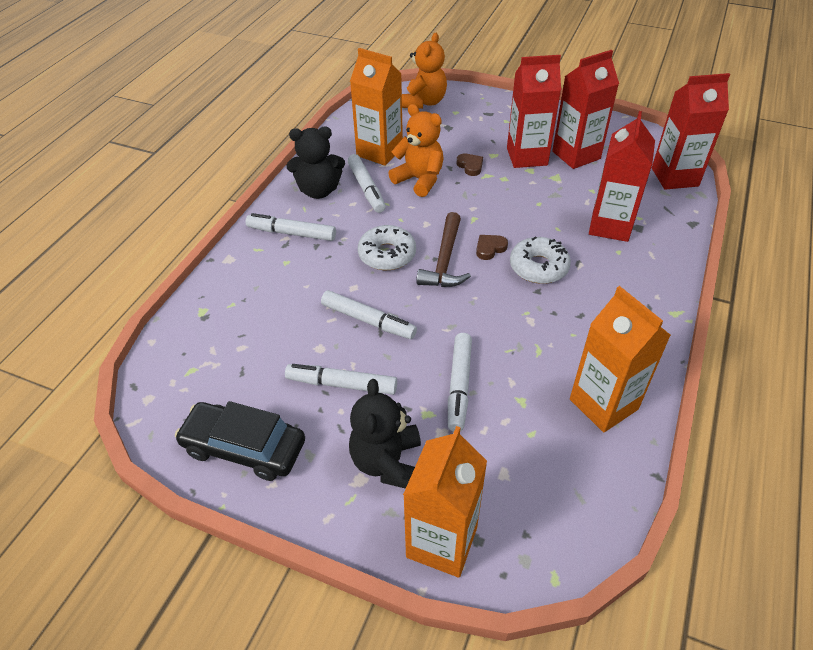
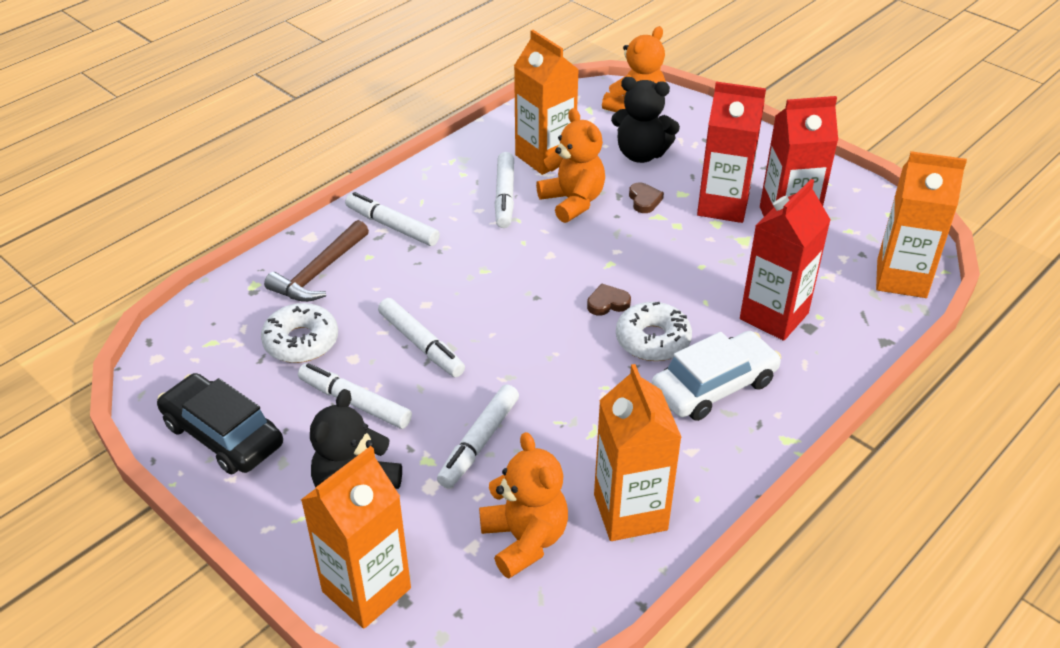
camera: 20 degrees right, 5 degrees down
(318, 190) = (449, 185): black teddy bear -> black teddy bear (641, 154)
(387, 254) = (484, 278): white donut -> white donut (301, 341)
(445, 261) = (546, 303): brown hammer -> brown hammer (319, 272)
(540, 453) = (524, 540): none -> orange teddy bear
(602, 288) = (714, 386): none -> white car
(674, 177) = (901, 278): red carton -> orange carton

